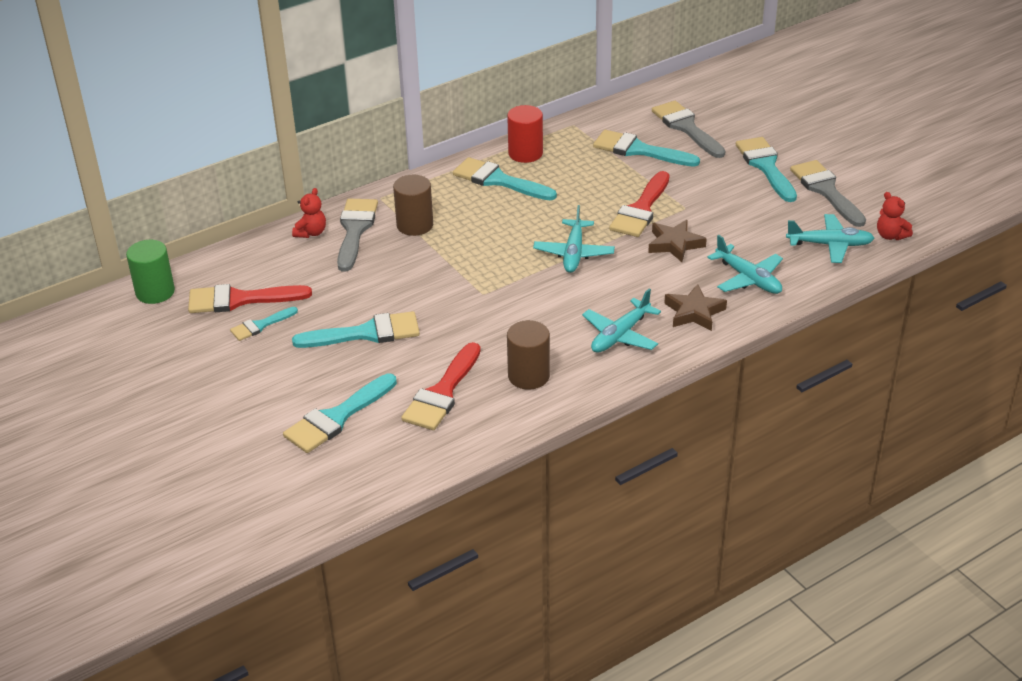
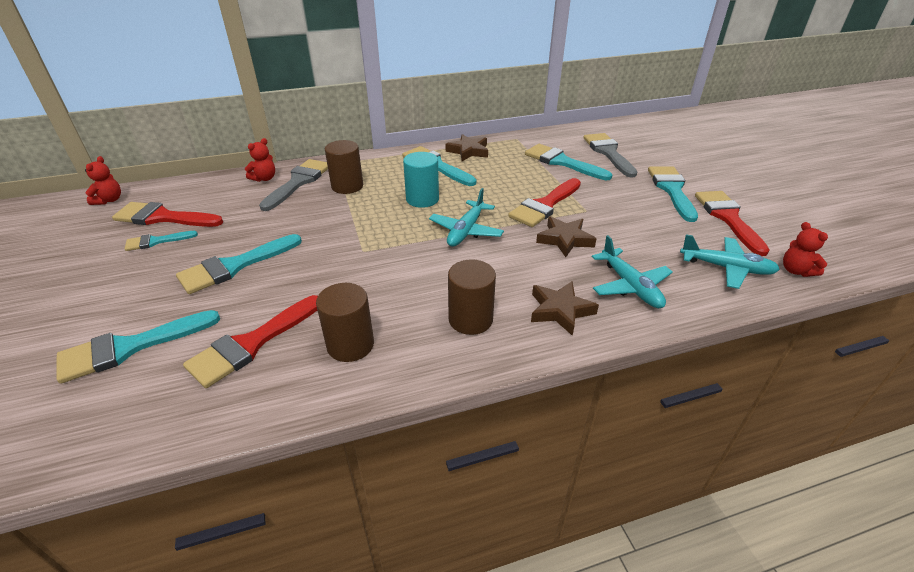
camera: 15 degrees right, 0 degrees up
(155, 292) = (109, 200): green cylinder -> red teddy bear
(366, 333) = (234, 266): turquoise brush -> turquoise brush turned 135 degrees clockwise
(508, 226) = (422, 199): none -> turquoise cylinder
(525, 153) = (468, 151): red cylinder -> brown star
(620, 335) = (470, 319): turquoise plane -> brown cylinder
(826, 190) = (728, 218): grey brush -> red brush

